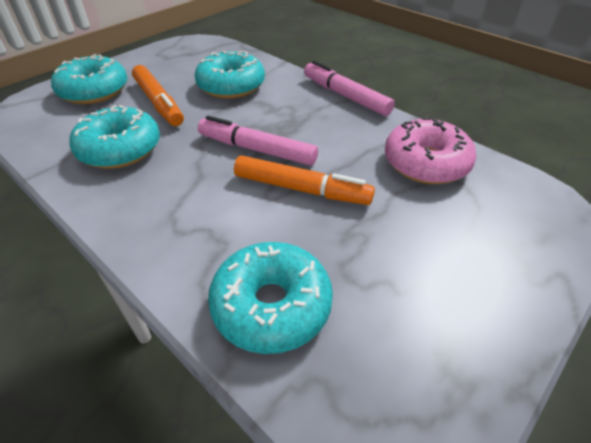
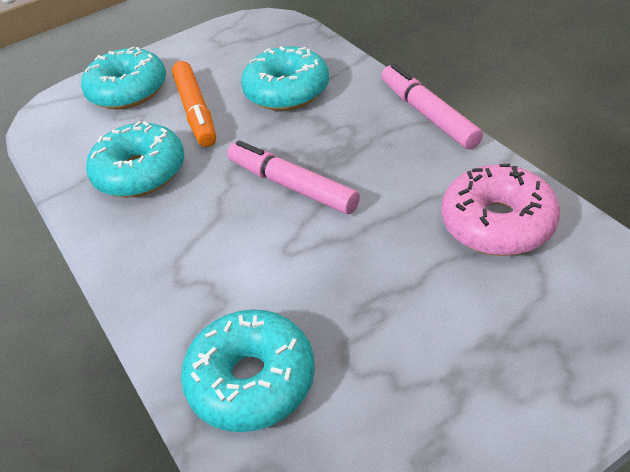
camera: 20 degrees right, 0 degrees up
(301, 189) = (328, 244): orange marker -> none

